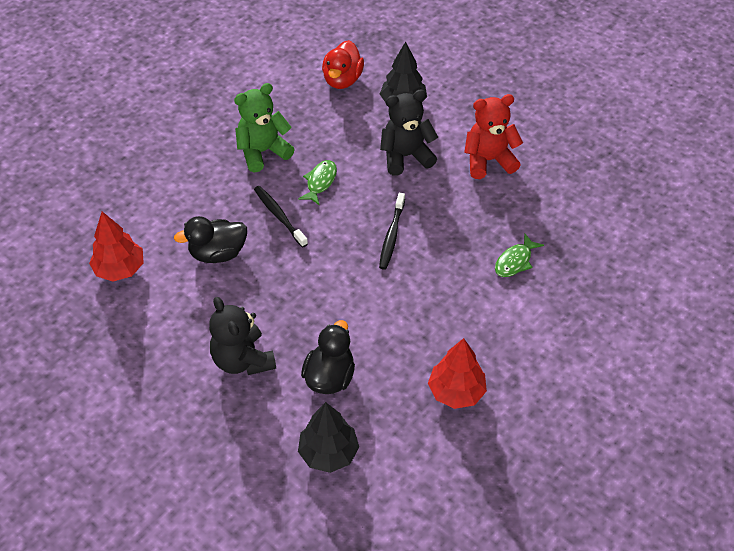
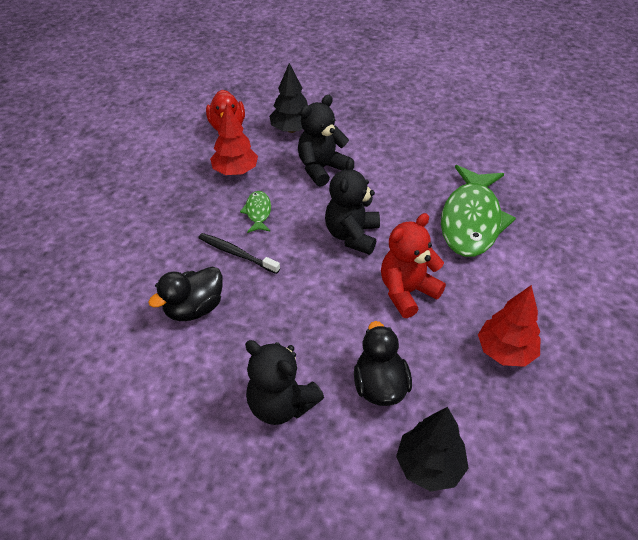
camera: 25 degrees left, 5 degrees down
(120, 269) = (94, 362): red tree -> red tree (235, 171)
(263, 152) = (188, 204): green teddy bear -> none
(391, 235) = (352, 235): black toothbrush -> black teddy bear
(488, 160) = (392, 151): red teddy bear -> red teddy bear (407, 292)
(515, 261) = (471, 220): green fish -> green fish, size x2.25

